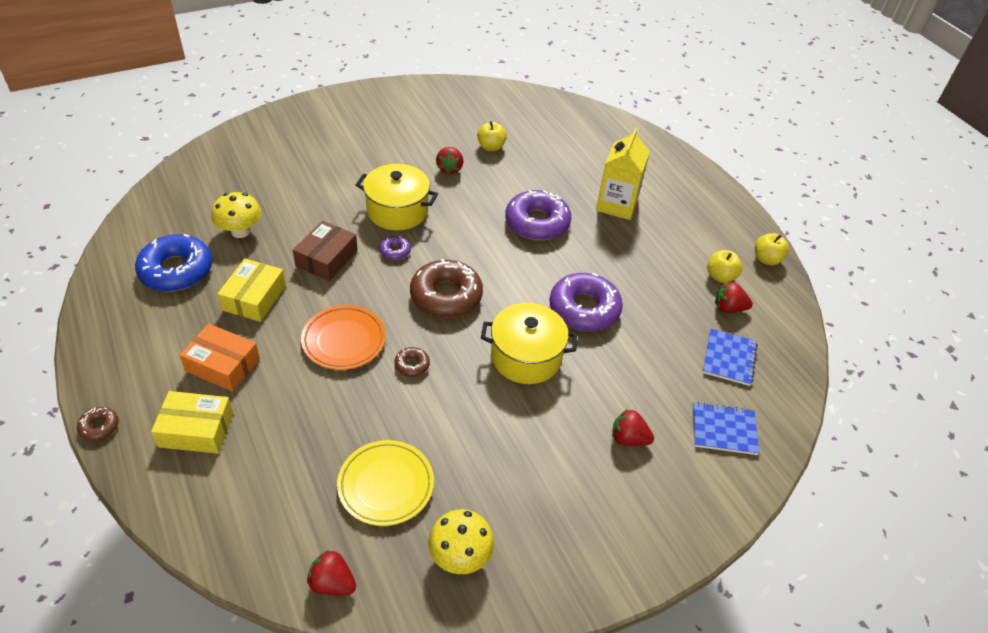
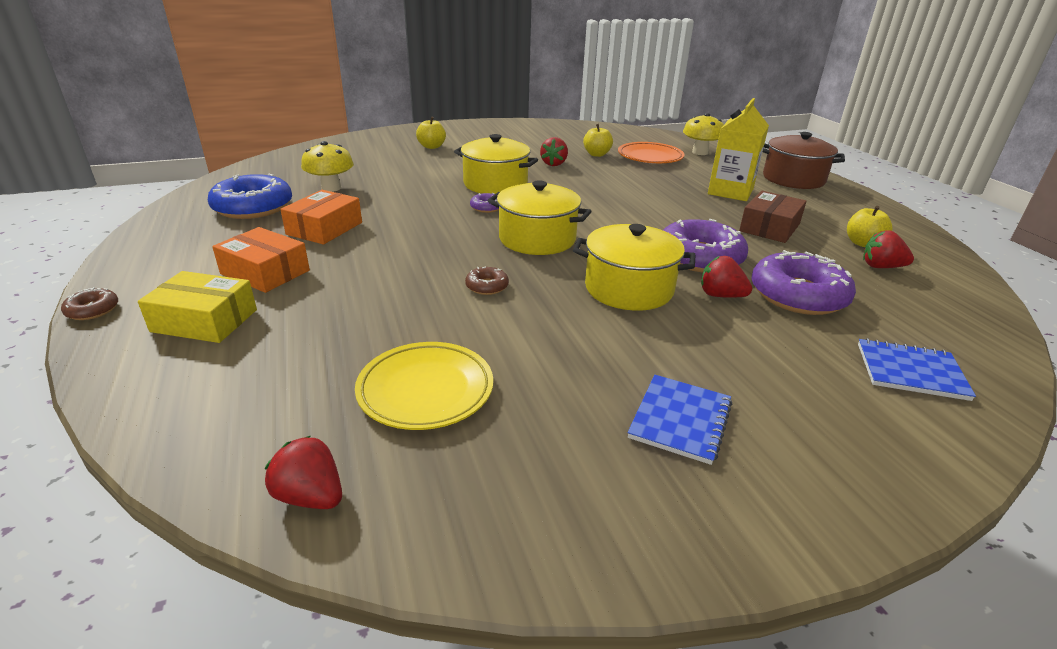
camera: 10 degrees right, 15 degrees down
(254, 298) = (325, 228): yellow box -> orange box
(327, 258) = (412, 208): brown box -> brown box (769, 227)
(344, 340) = (412, 263): orange plate -> orange plate (650, 157)
(446, 296) = (537, 239): brown donut -> yellow pot
(460, 556) = (518, 481): yellow mushroom -> yellow mushroom (700, 152)
(537, 222) = (643, 198): purple donut -> purple donut (798, 295)
(628, 439) = (772, 370): red strawberry -> red strawberry (720, 295)
(676, 177) = (793, 179): none -> brown pot
(729, 358) = (895, 306): blue notebook -> blue notebook (680, 420)
(766, 259) = (915, 234): yellow apple -> yellow apple (432, 147)

